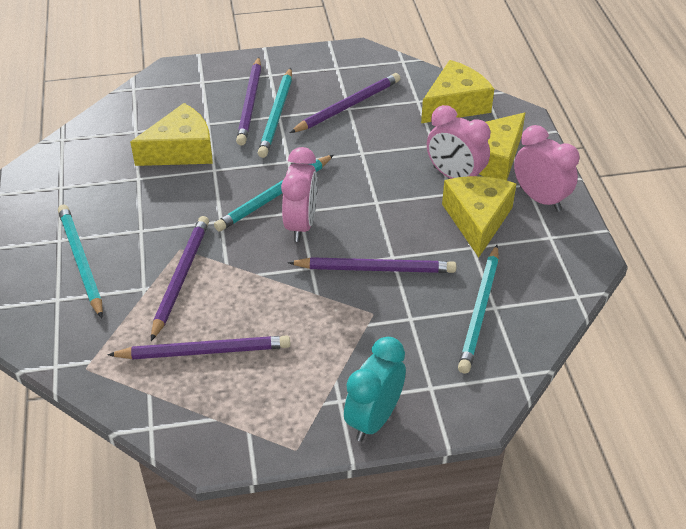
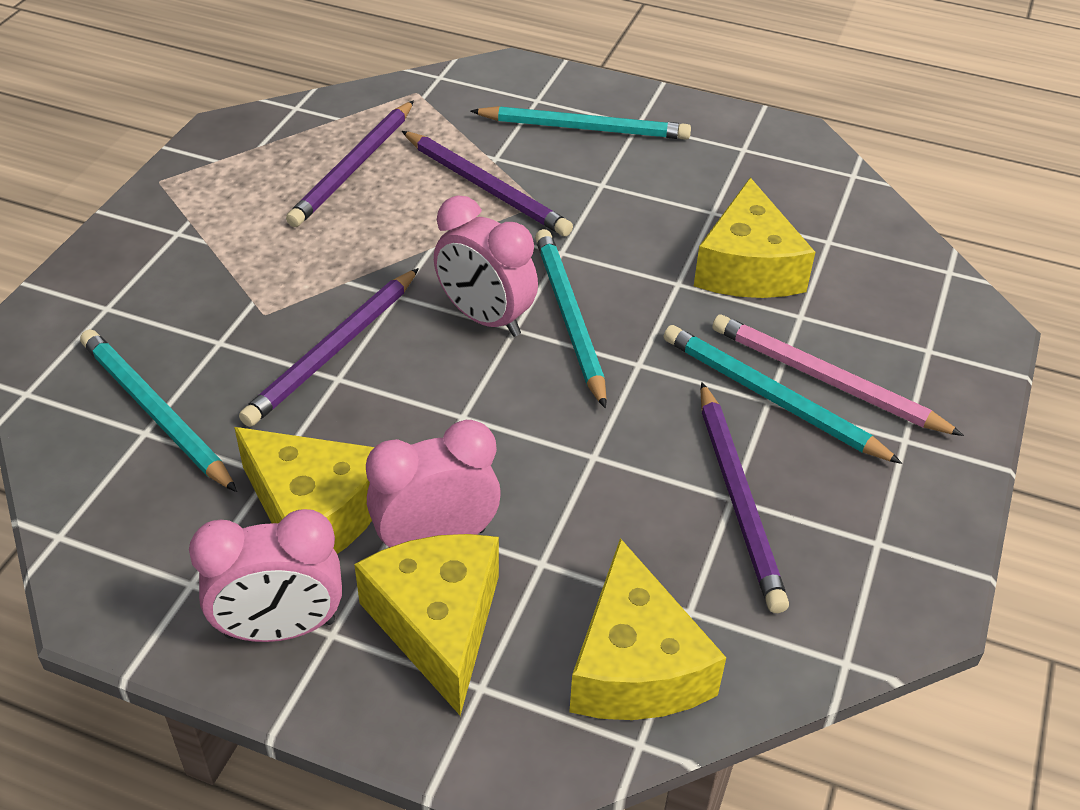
camera: 120 degrees right, 0 degrees up
(250, 103) = (826, 380): purple pencil -> pink pencil
(374, 419) = (124, 245): turquoise clock -> none

